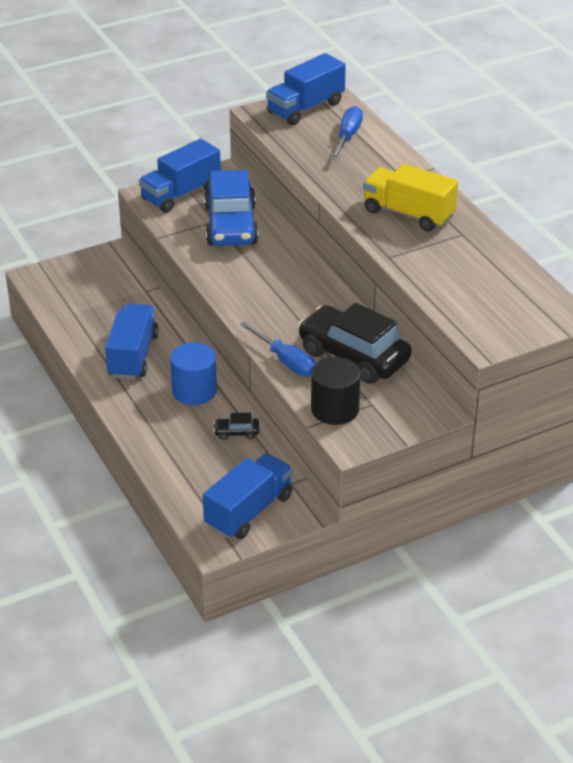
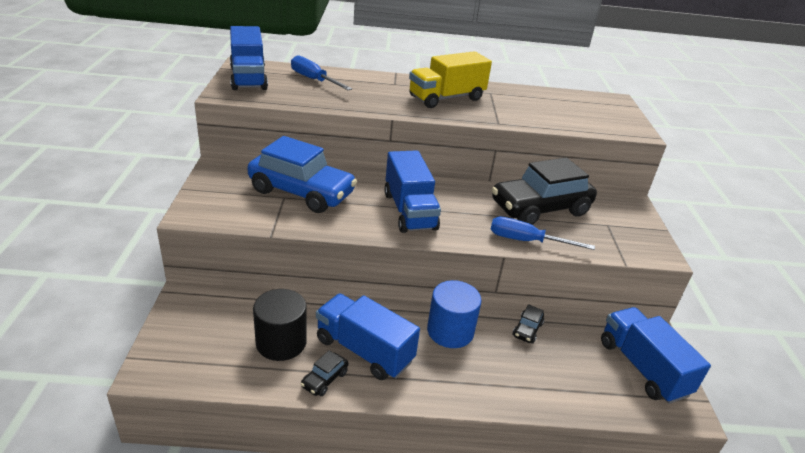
camera: 65 degrees left, 5 degrees down
(89, 349) = (324, 379): none -> black car
(181, 194) = (218, 197): blue truck -> blue truck (409, 211)
(285, 361) = (526, 241): blue screwdriver -> blue screwdriver turned 150 degrees counterclockwise
(335, 409) = (607, 243): black cylinder -> black cylinder (281, 342)

